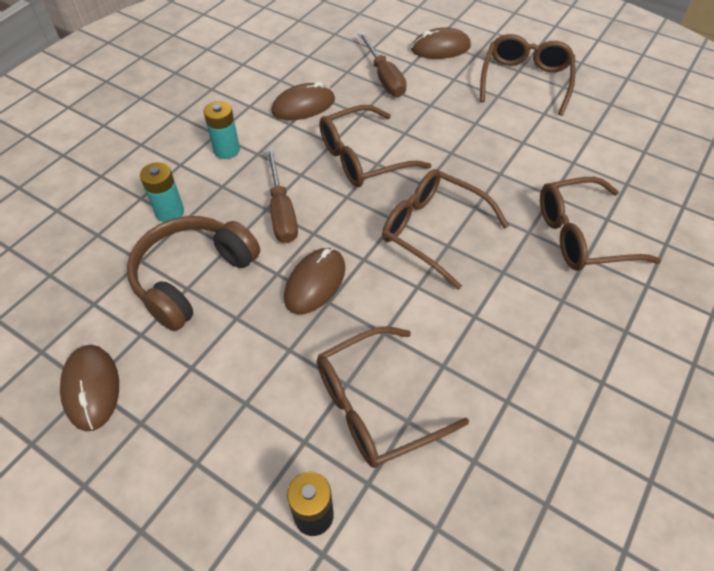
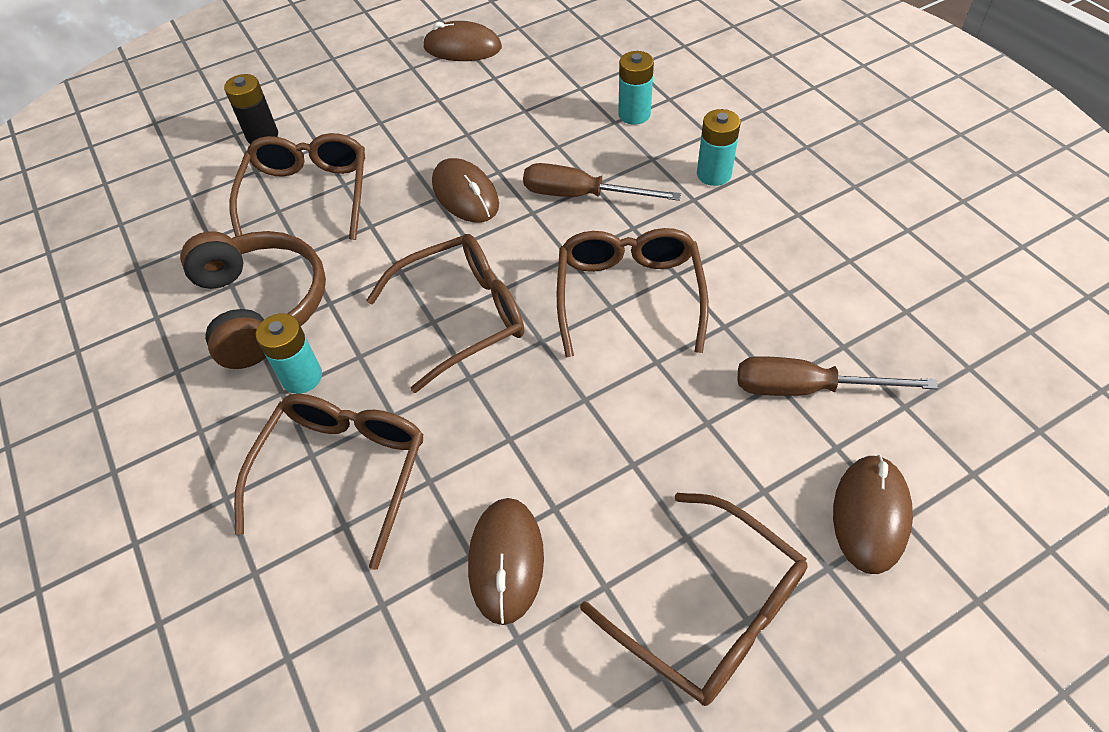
camera: 120 degrees right, 0 degrees up
(193, 277) = (534, 115): brown headphones -> brown headphones (261, 306)
(303, 106) = (772, 268): brown mouse -> brown mouse (506, 561)
(543, 295) = (302, 377): none -> turquoise battery

